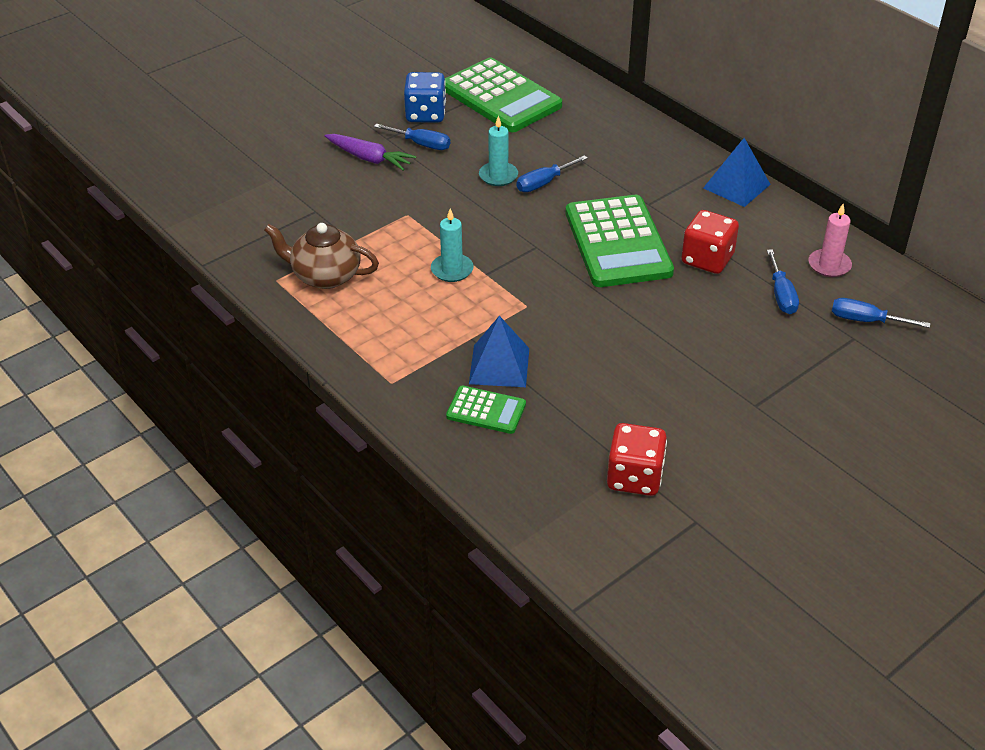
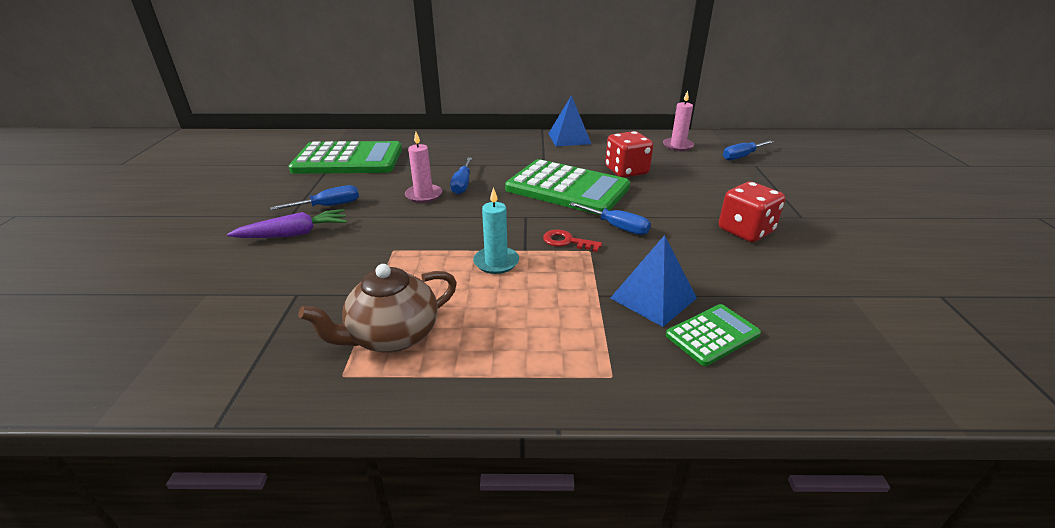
camera: 50 degrees left, 10 degrees down
(425, 114) = (302, 190): blue dice -> none
(498, 176) = (424, 195): turquoise candle -> pink candle
(525, 288) = (567, 241): none -> red key
(634, 477) = (865, 299): red dice -> red dice (745, 231)
(781, 295) = (690, 166): blue screwdriver -> blue screwdriver (617, 227)

